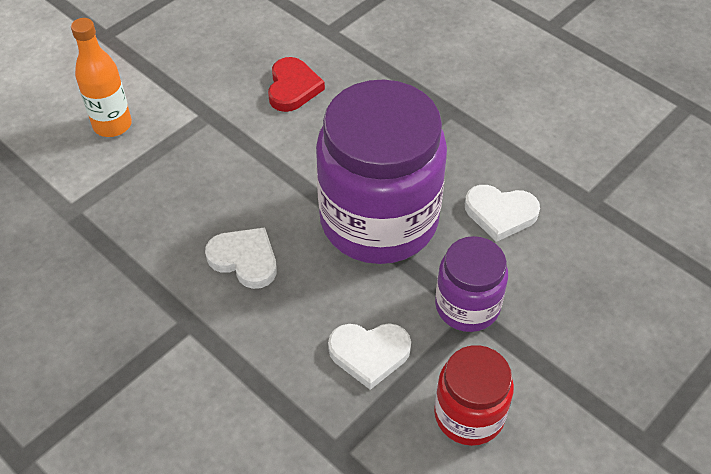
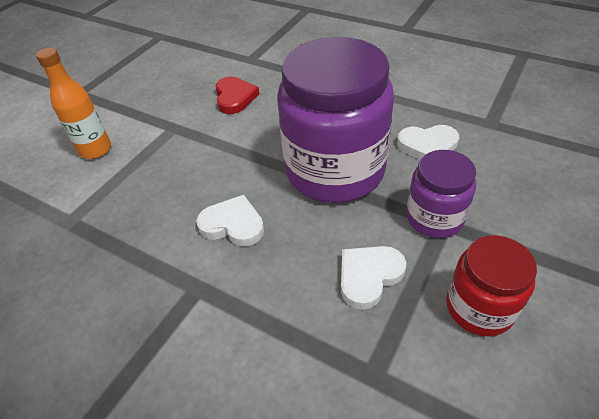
camera: 10 degrees left, 5 degrees down
(369, 354) = (369, 276): white heart -> white heart turned 150 degrees clockwise

